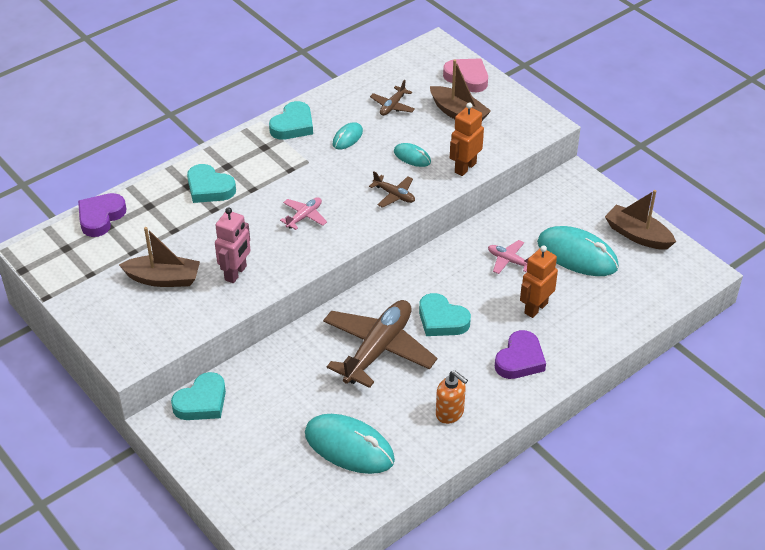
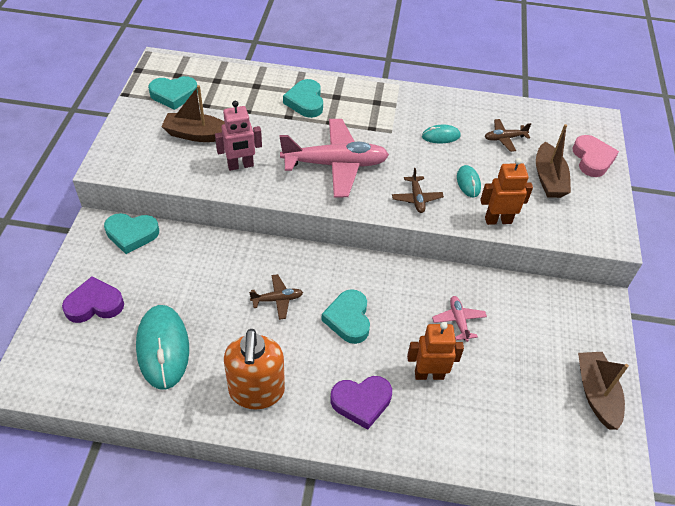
camera: 45 degrees right, 5 degrees up
(100, 217) = (221, 72): purple heart -> purple heart (94, 304)
(163, 279) = (197, 134): brown boat -> brown boat turned 135 degrees clockwise
(293, 125) = (415, 102): turquoise heart -> turquoise heart (174, 95)
(304, 216) = (335, 164): pink plane -> pink plane, size x2.21
(378, 349) = (277, 299): brown plane -> brown plane, size x0.45
(450, 413) = (256, 391): orange soap dispenser -> orange soap dispenser, size x1.69
(577, 255) = (520, 364): turquoise mouse -> none

